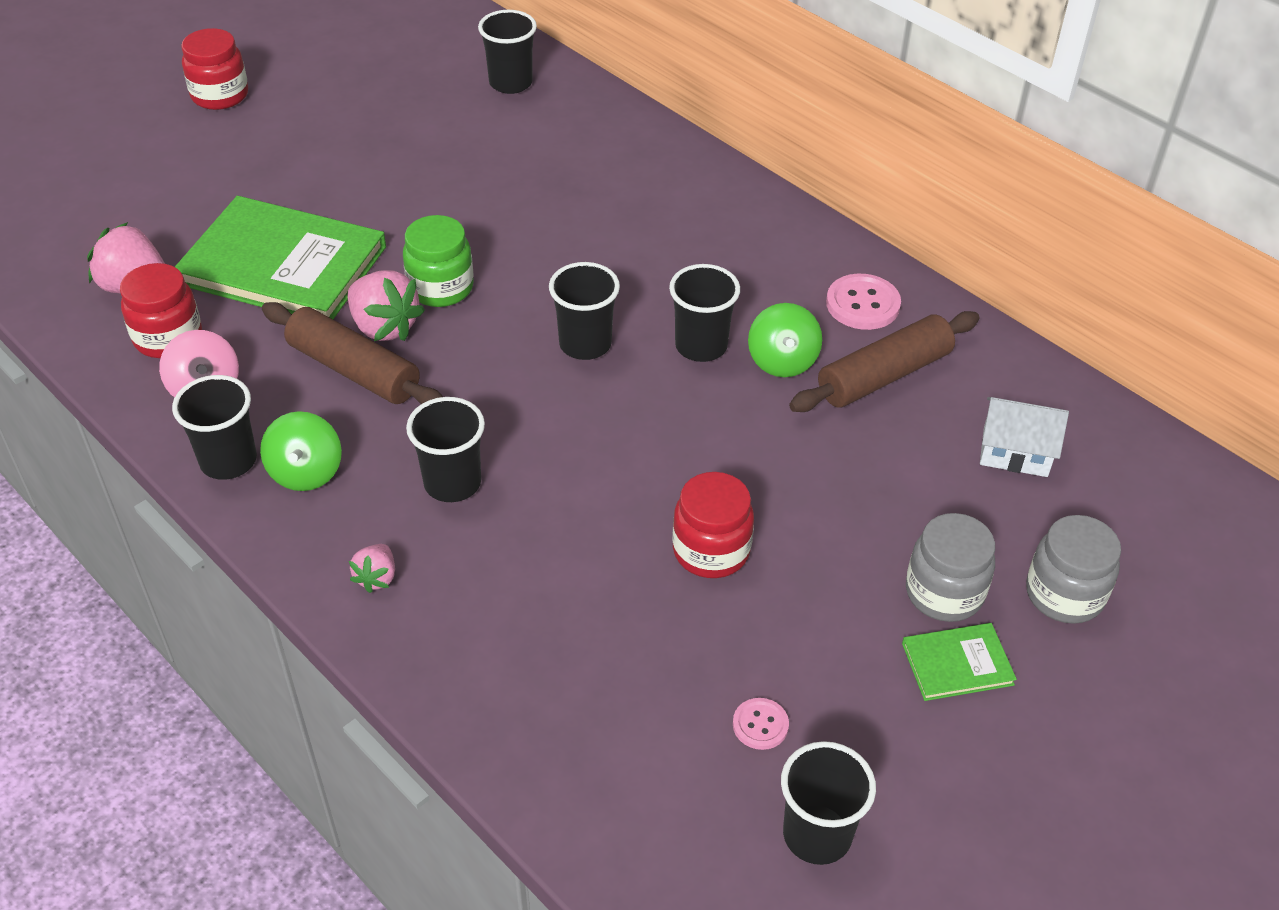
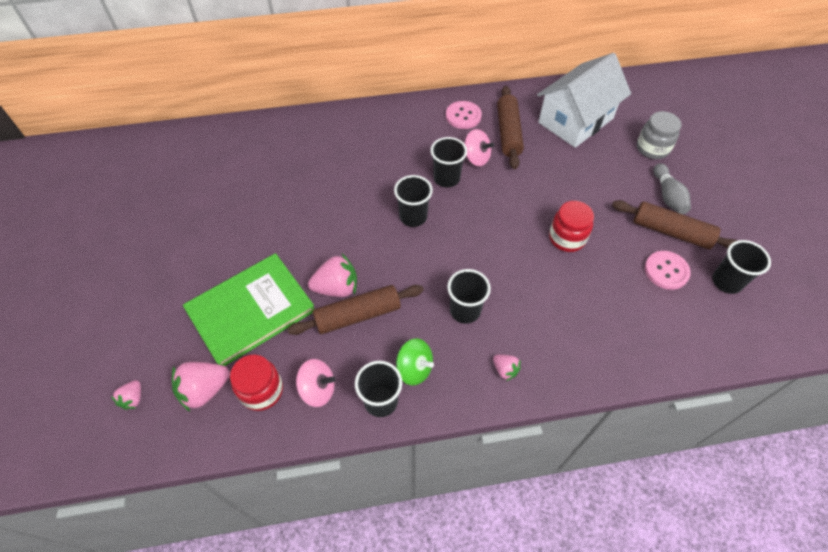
camera: 55 degrees left, 10 degrees up
(86, 236) = (133, 399): none -> pink strawberry
(220, 95) = (72, 276): red jar -> none
(441, 288) = (328, 251): green jar -> none
(510, 83) = (201, 150): black cup -> none
(760, 725) = (666, 271): pink button -> pink button, size x1.70
(782, 361) = (476, 158): green spinning top -> pink spinning top
(866, 700) = (671, 232): none -> brown rolling pin
(944, 593) = (632, 180): grey jar -> none
(957, 664) = (668, 196): green book -> grey bowling pin
(1015, 452) = (575, 120): white house -> white house, size x2.04

